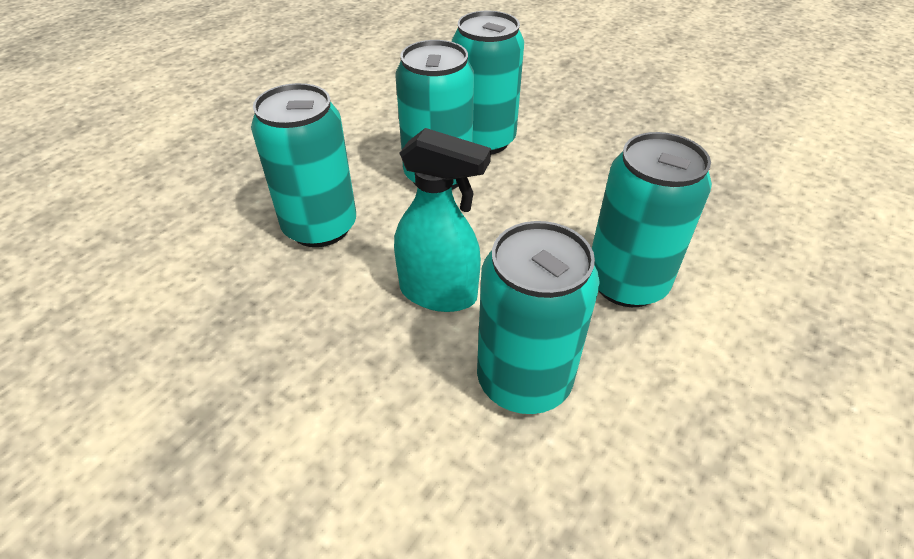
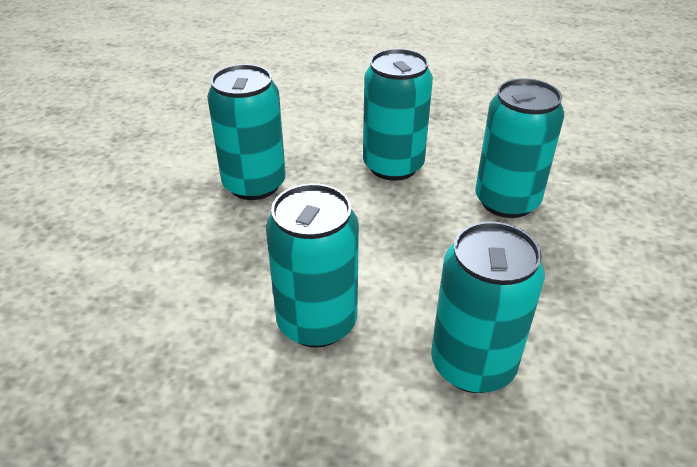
camera: 65 degrees right, 5 degrees down
(439, 293) = (372, 248): turquoise spray bottle -> none
(484, 140) = (585, 212): turquoise can -> turquoise can (254, 184)

